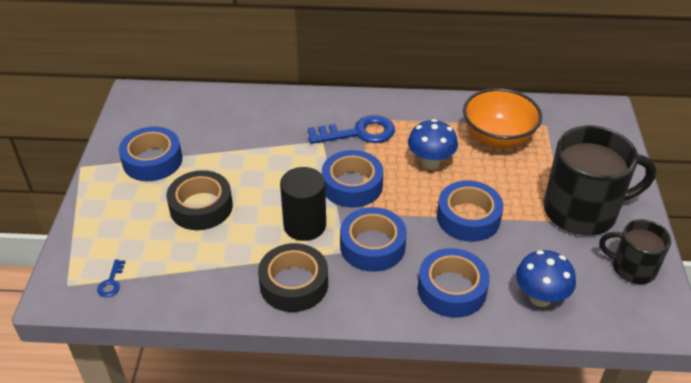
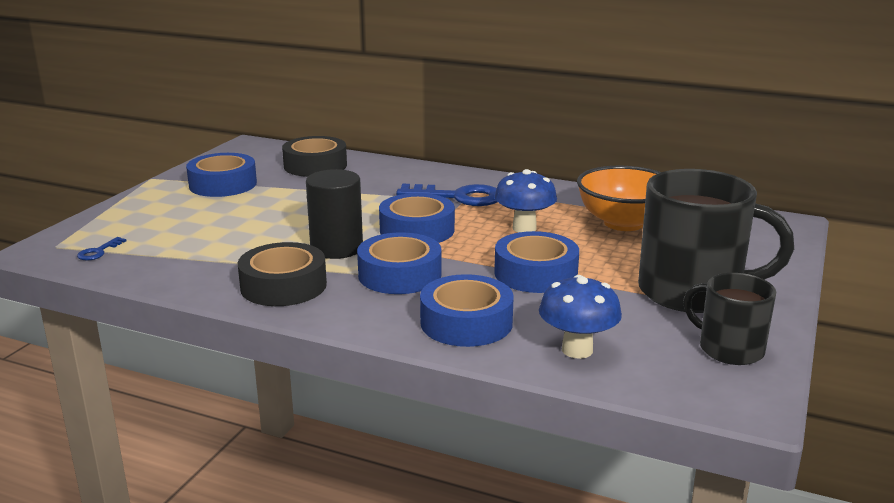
camera: 20 degrees right, 20 degrees down
(201, 207) = (240, 219): black tape -> black tape (315, 165)

